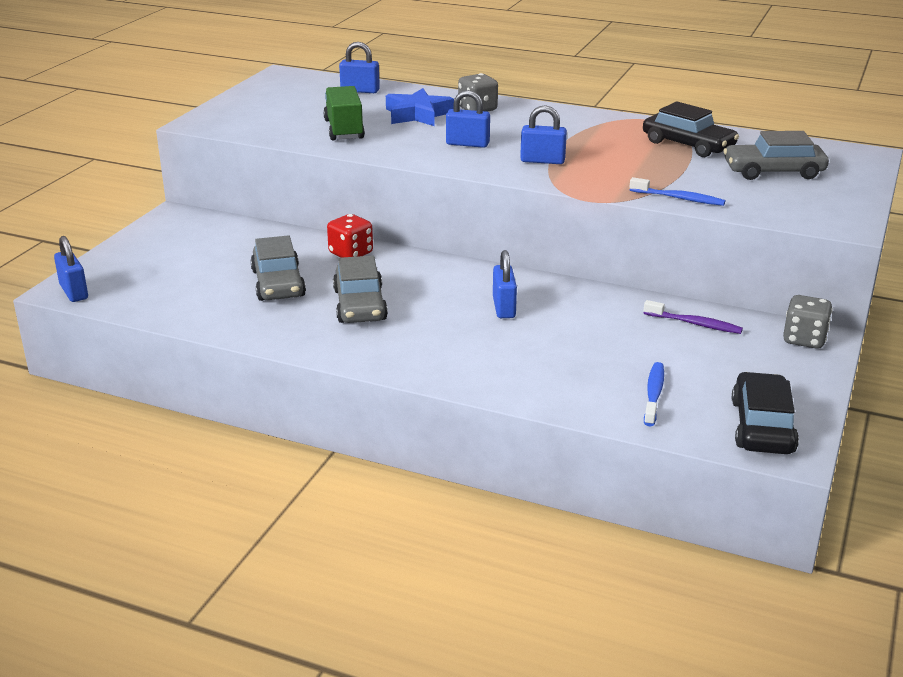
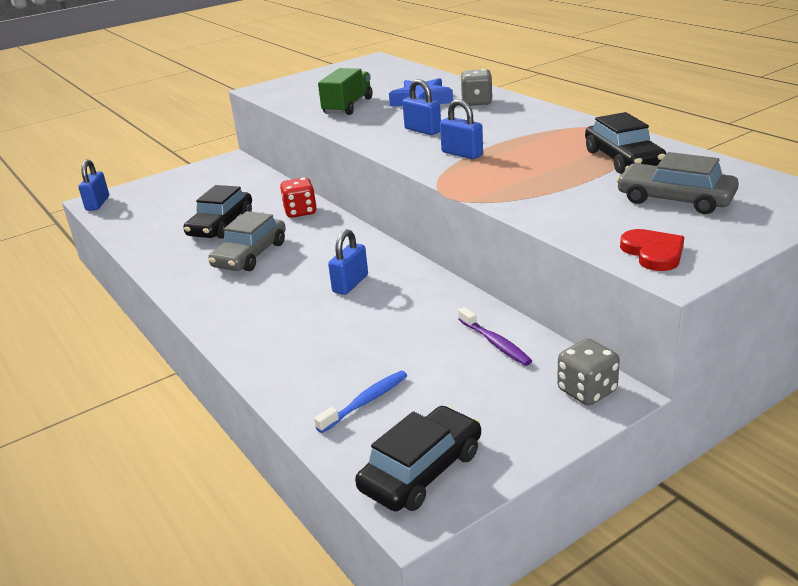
camera: 35 degrees right, 0 degrees up
(278, 283) = (221, 225): grey car -> black car
(360, 91) = (408, 77): blue padlock -> none
(679, 198) = (533, 209): blue toothbrush -> none
(814, 214) = (653, 253): none -> red heart

